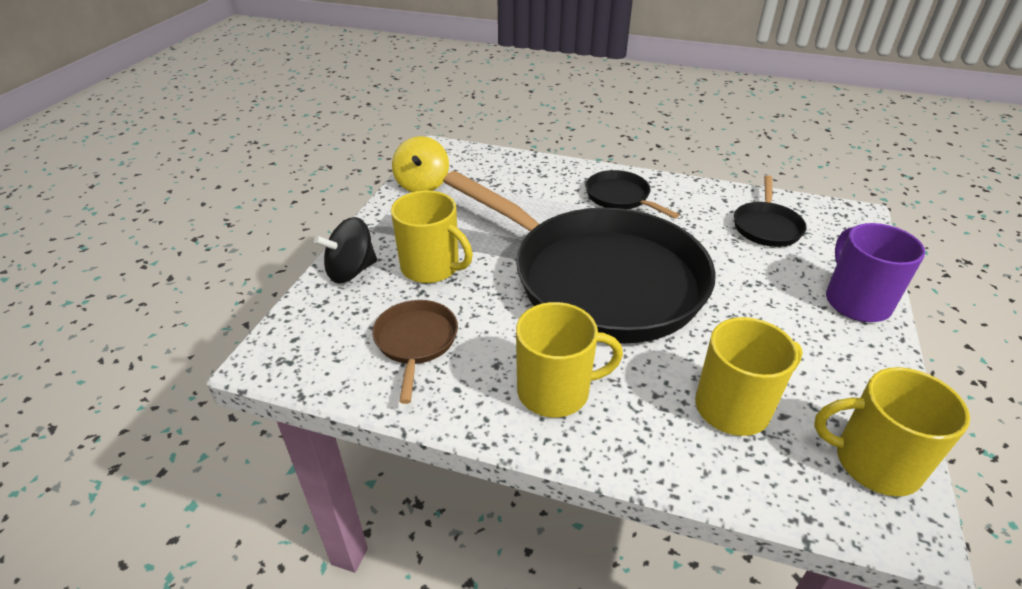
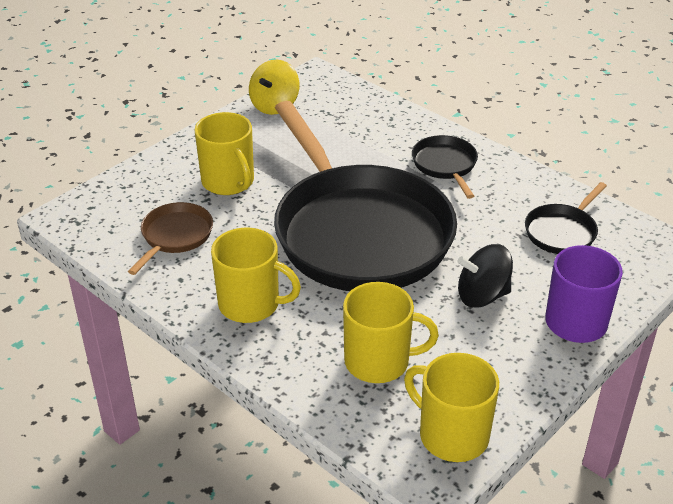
camera: 25 degrees right, 0 degrees up
(351, 271) = (164, 167): black spinning top -> black spinning top (482, 295)

